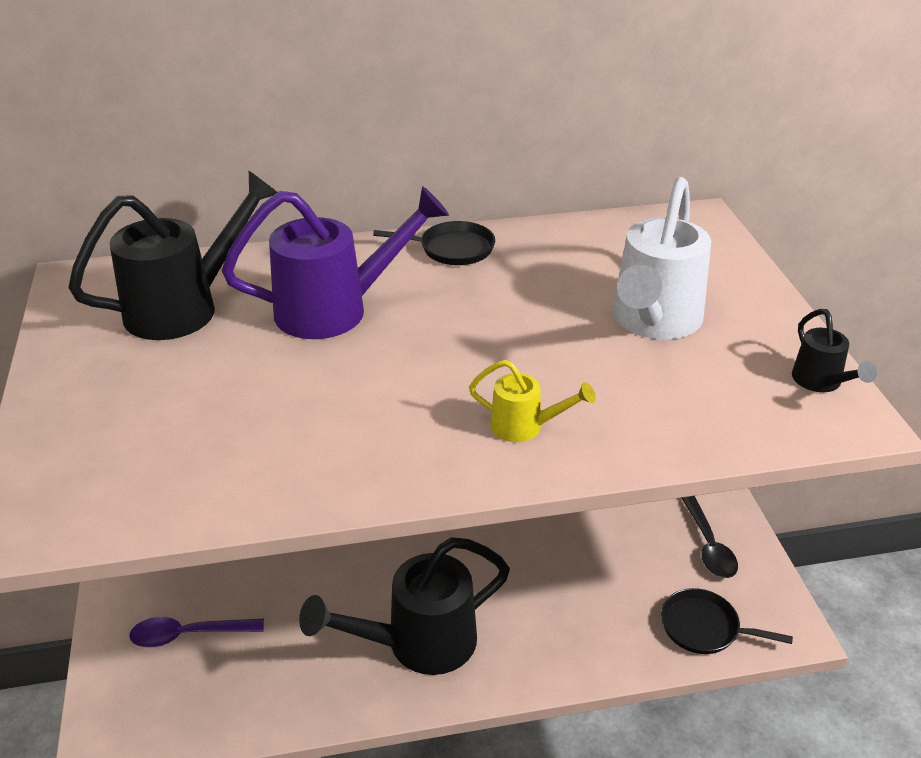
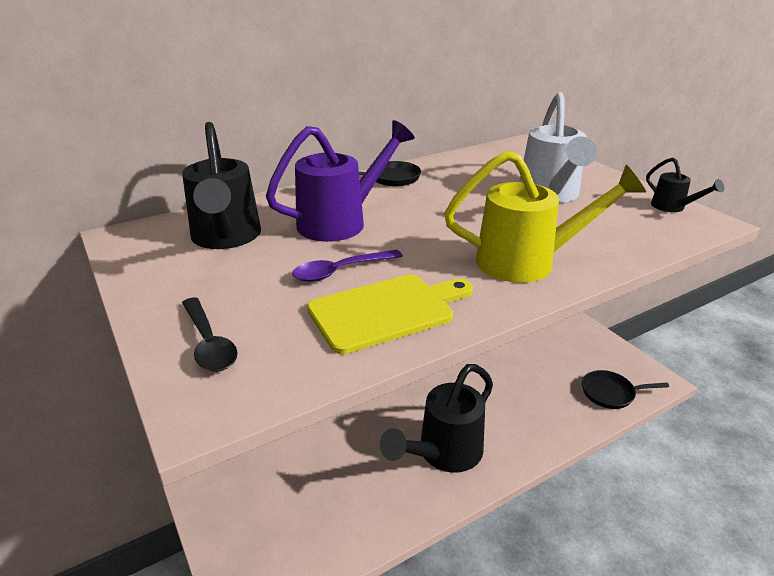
camera: 20 degrees left, 5 degrees down
(185, 307) = (226, 238): black watering can -> black watering can turned 135 degrees clockwise
(188, 635) = (272, 496): purple spoon -> purple spoon (340, 271)
(294, 456) = (386, 311): none -> yellow cutting board
(525, 427) = (528, 262): yellow watering can -> yellow watering can, size x2.04
(708, 545) = (580, 346): black spoon -> black spoon (209, 343)

